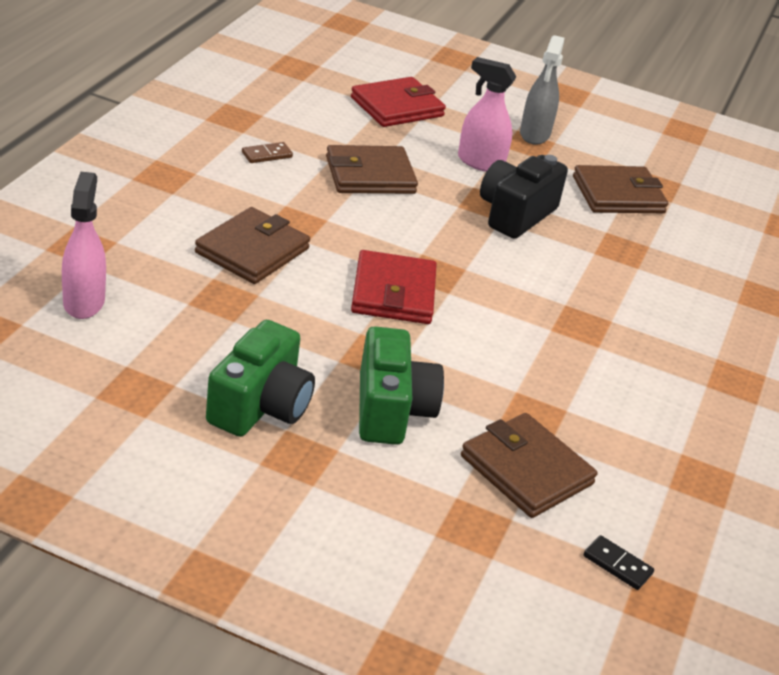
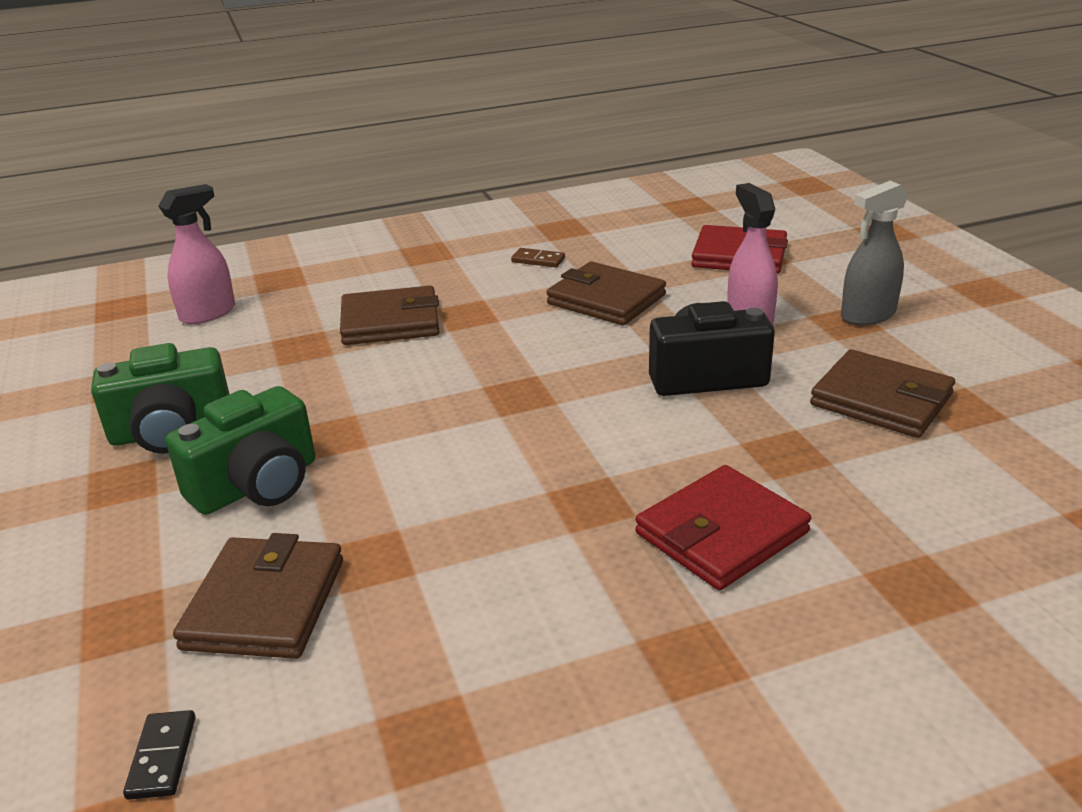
camera: 55 degrees right, 5 degrees down
(393, 293) = (446, 395): red wallet -> red wallet (721, 533)

